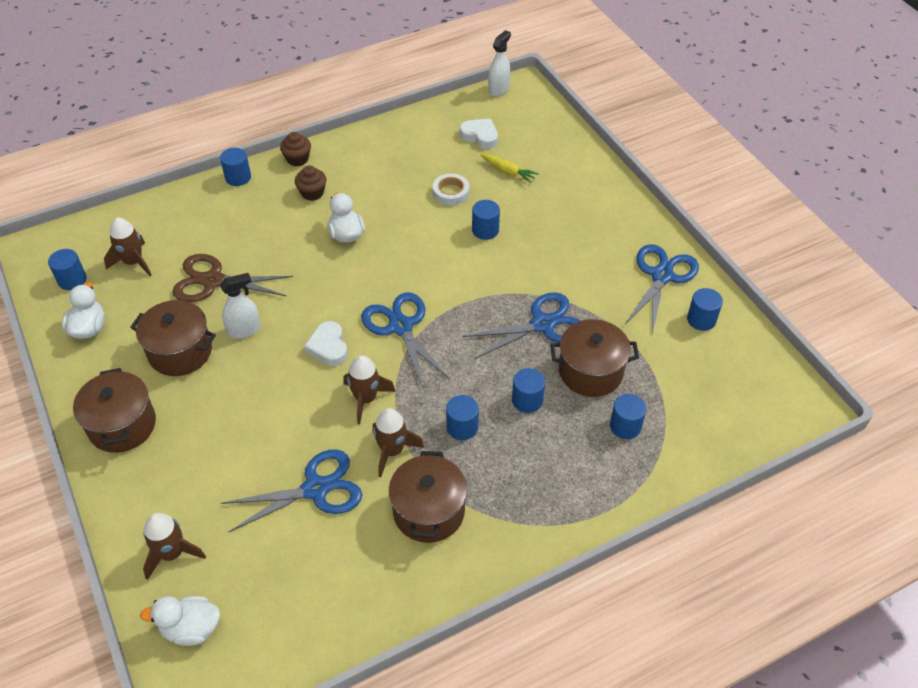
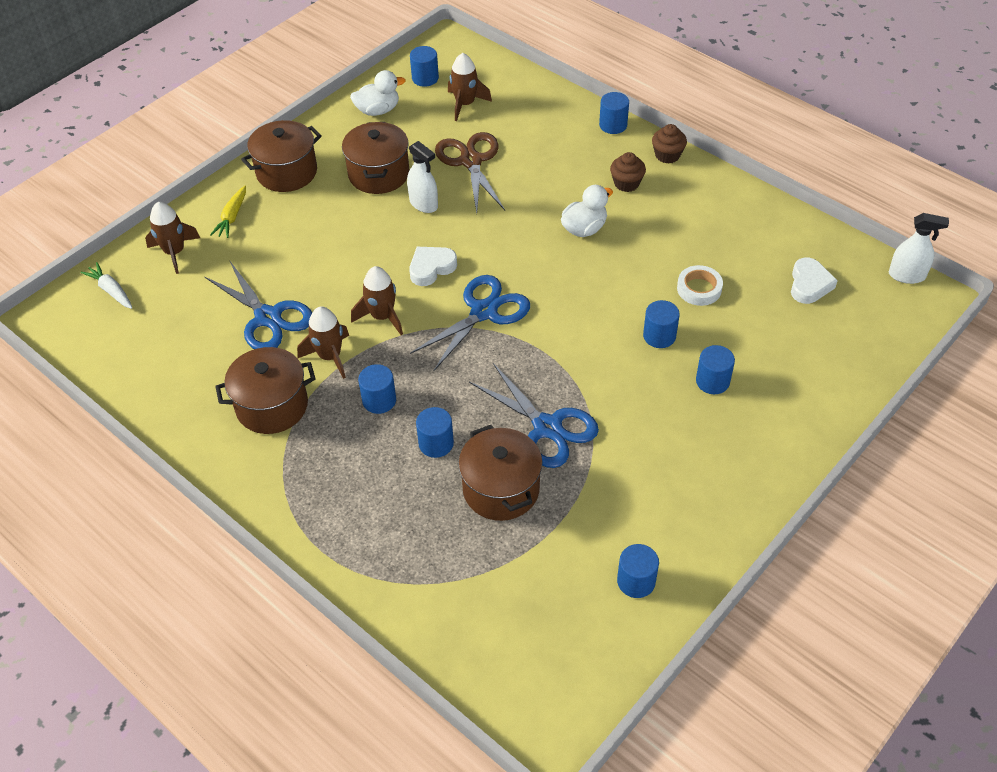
camera: 70 degrees right, 0 degrees up
(191, 628) = (111, 291): white duck -> white carrot
(508, 172) = (767, 328): yellow carrot -> yellow carrot (232, 217)
(625, 426) = (439, 541): blue cylinder -> blue cylinder (712, 381)
(662, 276) = (686, 523): blue scissors -> none

